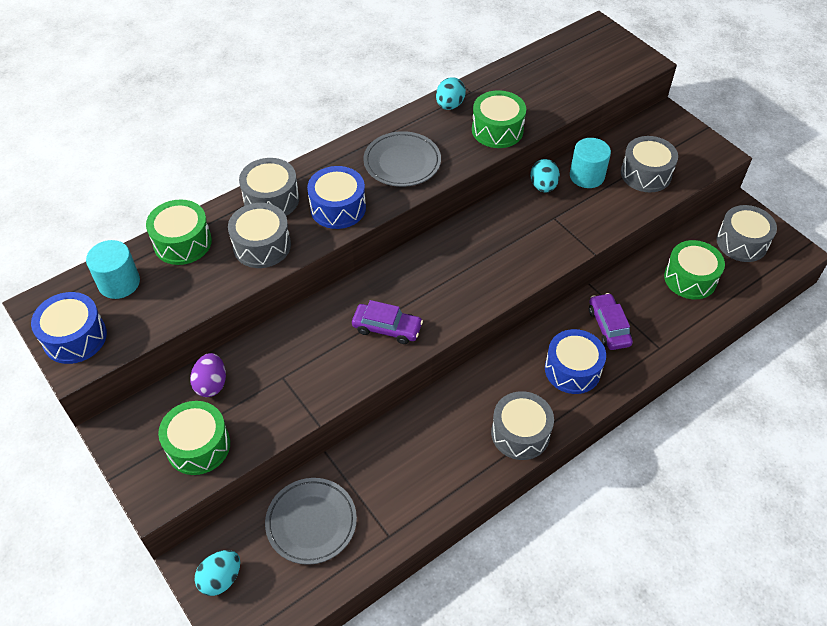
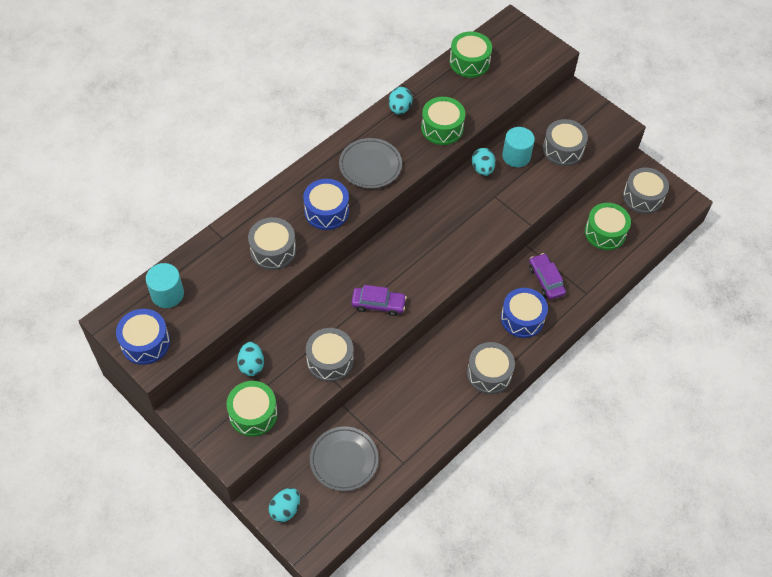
camera: 10 degrees left, 5 degrees up
(182, 242) = (209, 254): green drum -> green drum (469, 62)
(211, 384) = (251, 365): purple egg -> turquoise egg
(271, 199) = (271, 209): grey drum -> grey drum (330, 360)

